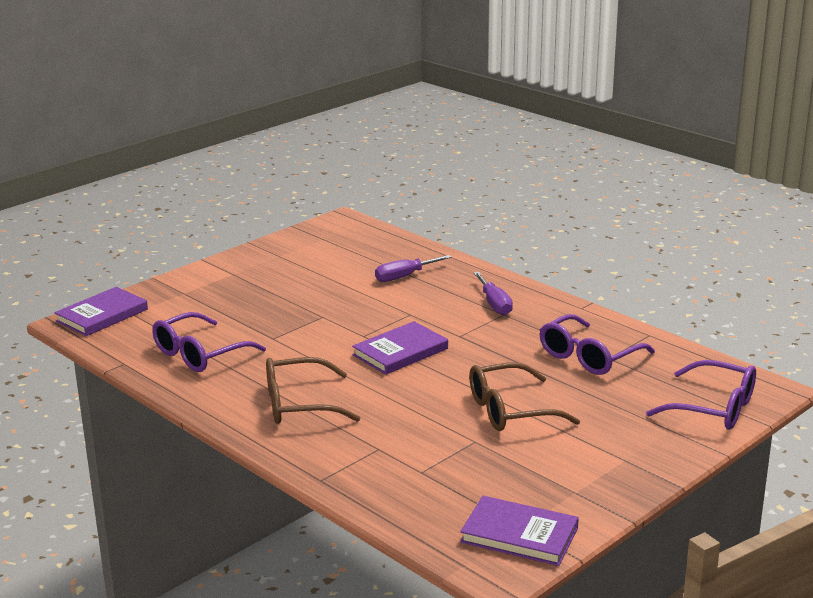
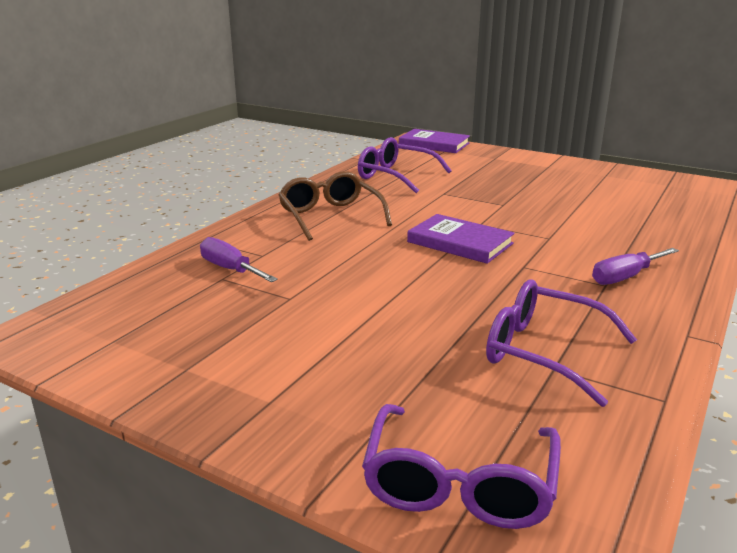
camera: 75 degrees right, 0 degrees up
(404, 276) = (633, 225): purple screwdriver -> purple screwdriver (230, 269)
(510, 411) = (365, 311): brown glasses -> none
(519, 535) = (96, 341): purple book -> none

